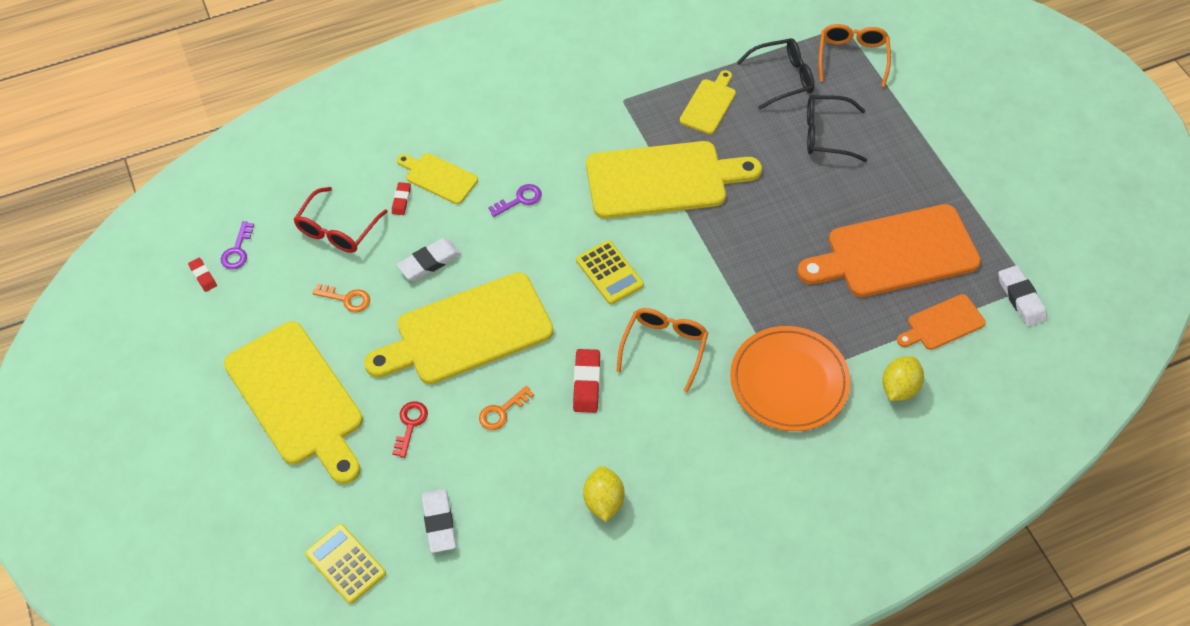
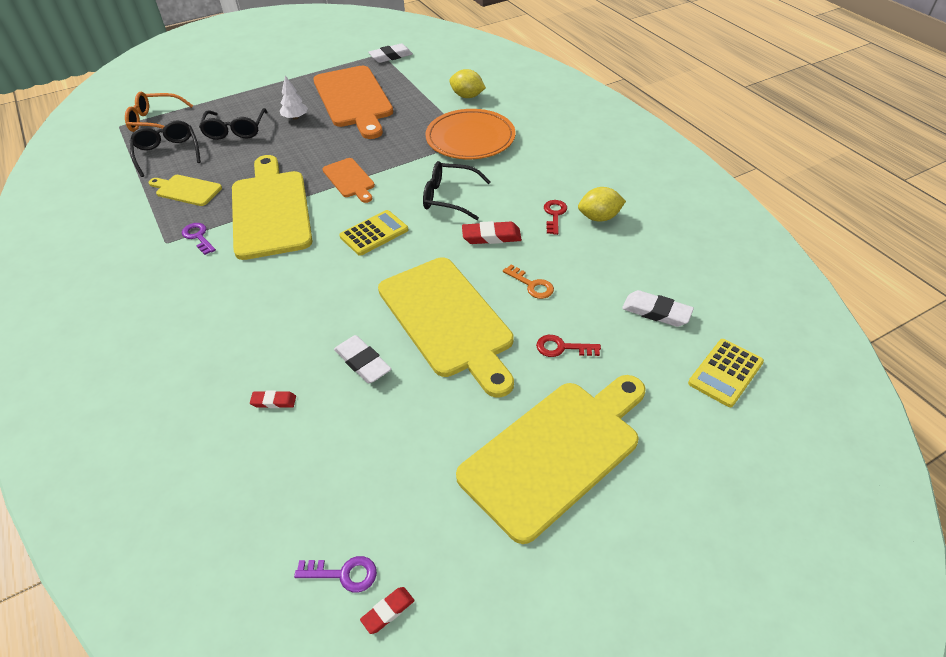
camera: 95 degrees left, 10 degrees down
(337, 229) = (313, 459): red glasses -> none
(346, 299) = (415, 430): orange key -> none
(438, 177) = (244, 372): yellow cutting board -> none
(439, 522) = (656, 312): white eraser -> white eraser turned 45 degrees clockwise
(520, 200) = (284, 301): purple key -> purple key (198, 237)
(615, 454) = (554, 215): none -> red key
(664, 347) = (449, 197): orange glasses -> black glasses
(852, 191) = (295, 117): none -> white tree
(942, 324) = (413, 82): orange cutting board -> orange cutting board (350, 179)

